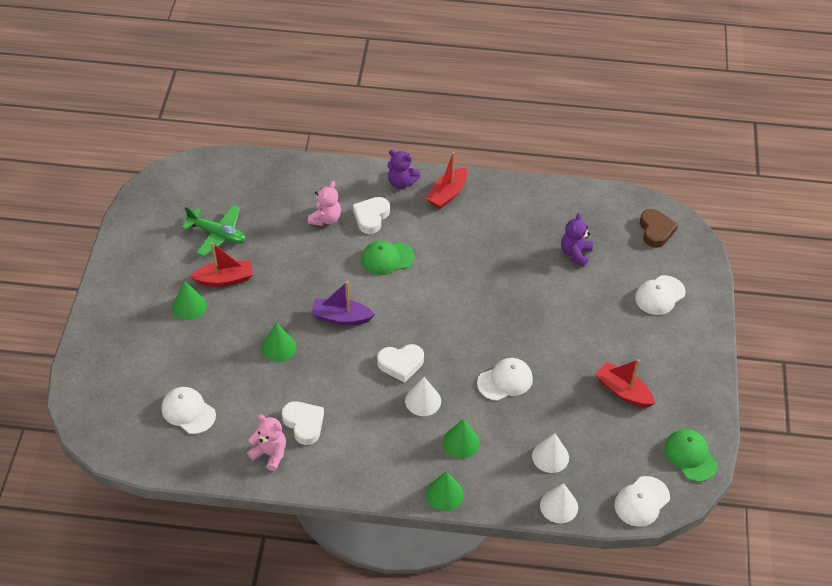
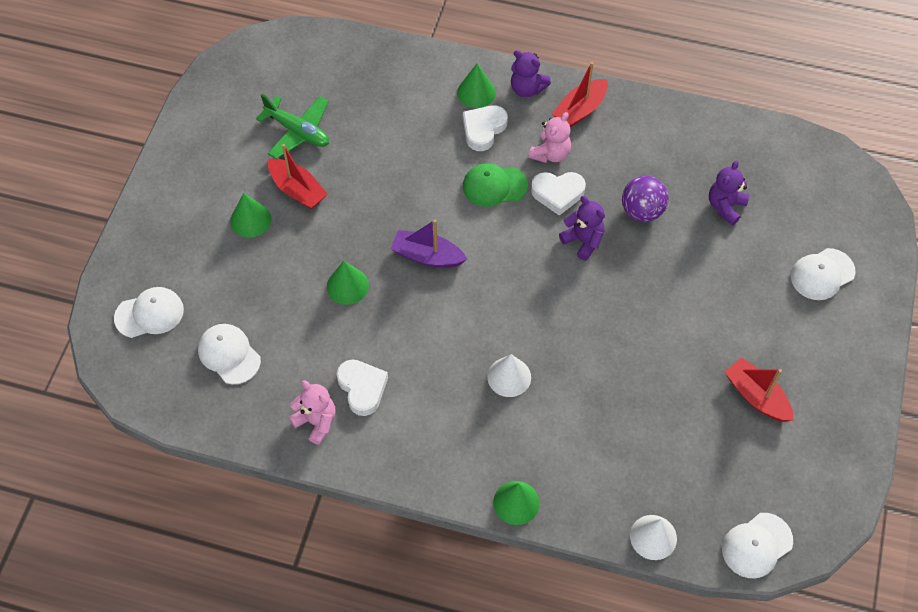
camera: 10 degrees right, 10 degrees up
(225, 279) = (297, 190): red boat -> red boat turned 45 degrees clockwise
(325, 219) = (428, 126): pink teddy bear -> pink teddy bear (550, 154)
(401, 364) = (489, 325): white heart -> white heart (558, 193)
(461, 442) = (546, 437): green cone -> green cone (476, 92)
(466, 292) = (583, 241): none -> purple teddy bear
(505, 381) = (613, 363): white cap -> white cap (149, 314)
(509, 264) = (642, 211): none -> purple ball
(550, 456) = (653, 470): white cone -> none
(656, 231) = (830, 188): brown heart -> none
(690, 456) = (827, 493): green cap -> none

